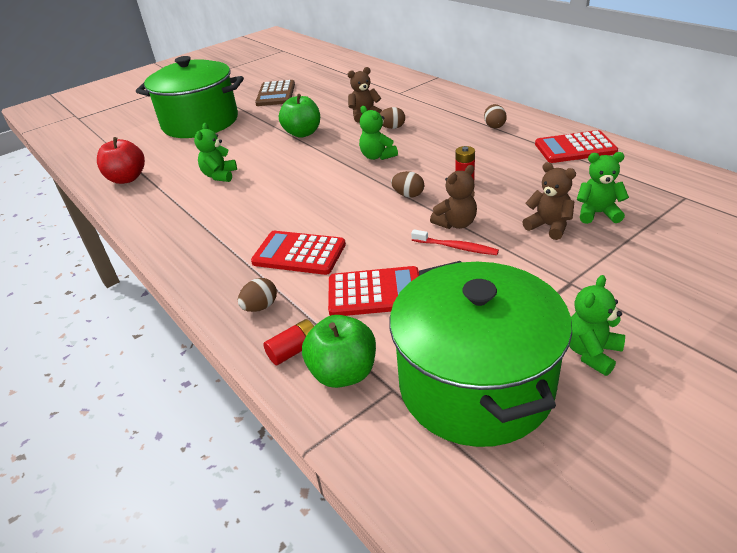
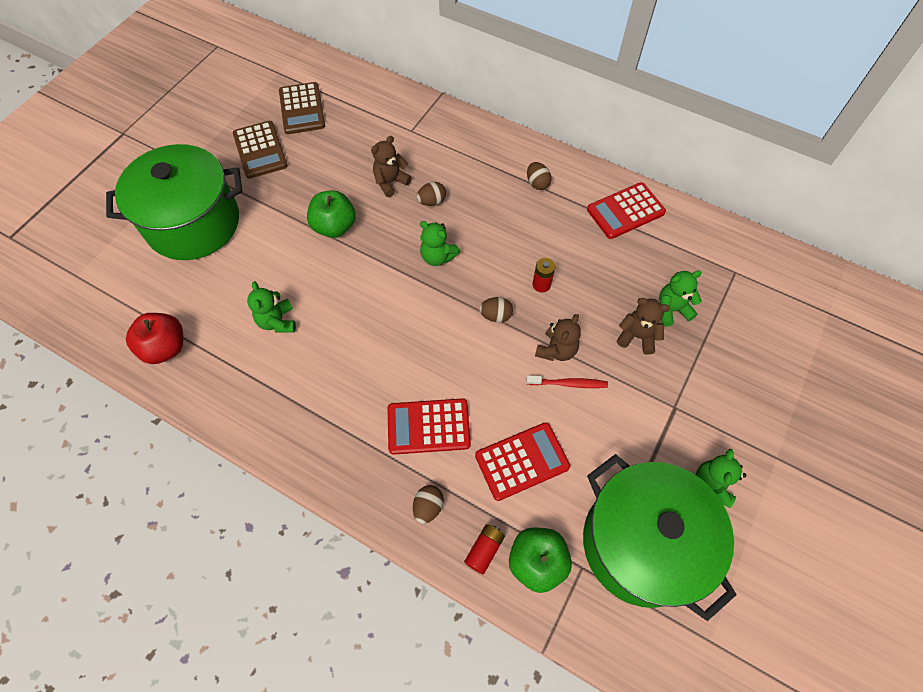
camera: 25 degrees left, 25 degrees up
(321, 78) = (302, 109): none -> brown calculator

